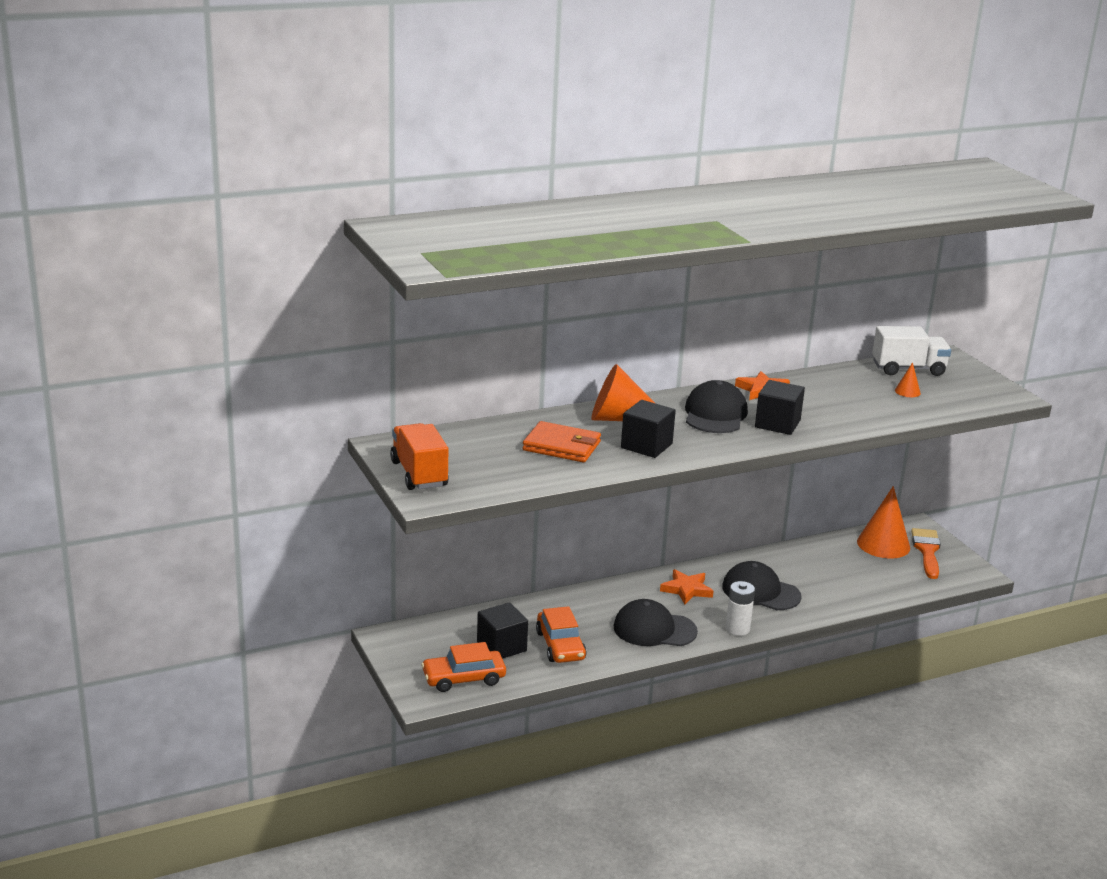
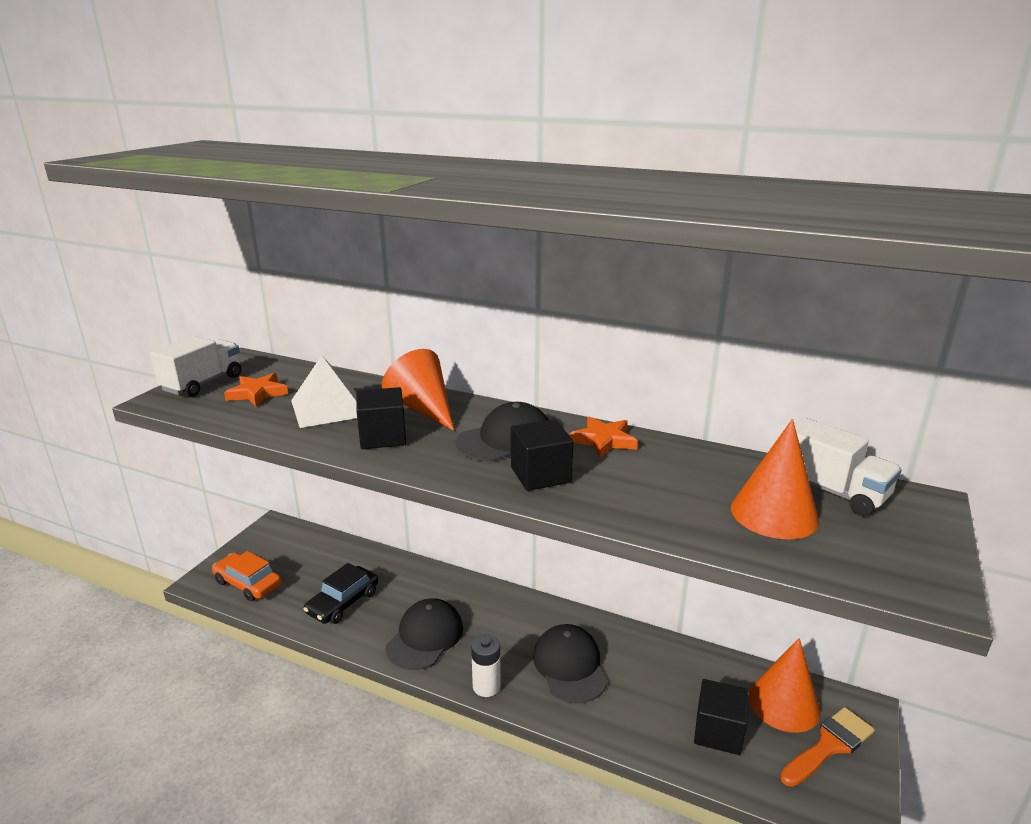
camera: 50 degrees right, 0 degrees up
(419, 474) = (203, 383): orange truck -> white truck
(501, 647) = (311, 577): black cube -> black cube (718, 732)
(560, 645) = (343, 602): orange car -> black car
(562, 446) = (328, 408): orange wallet -> white pyramid
(654, 629) = (425, 637): black cap -> black cap turned 60 degrees clockwise
(686, 590) = (512, 621): orange star -> orange star (257, 393)
(907, 391) = (774, 513): orange cone -> orange cone, size x2.25

